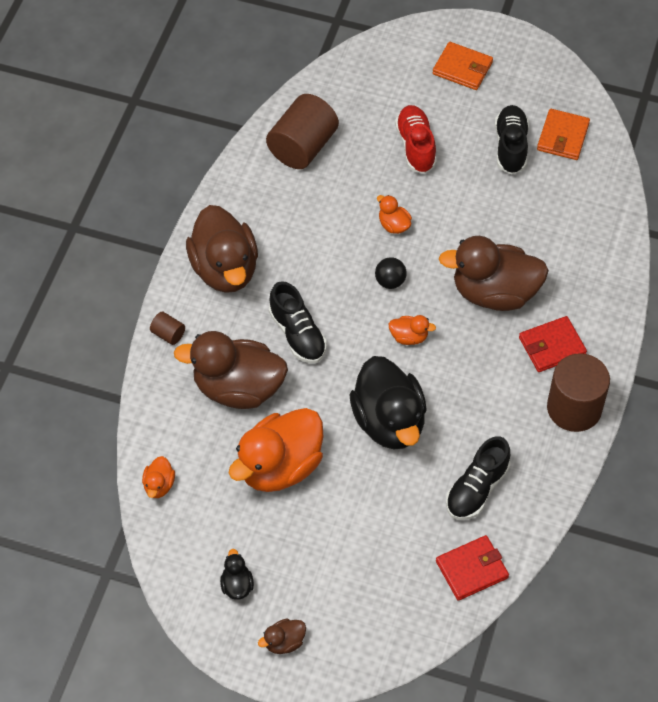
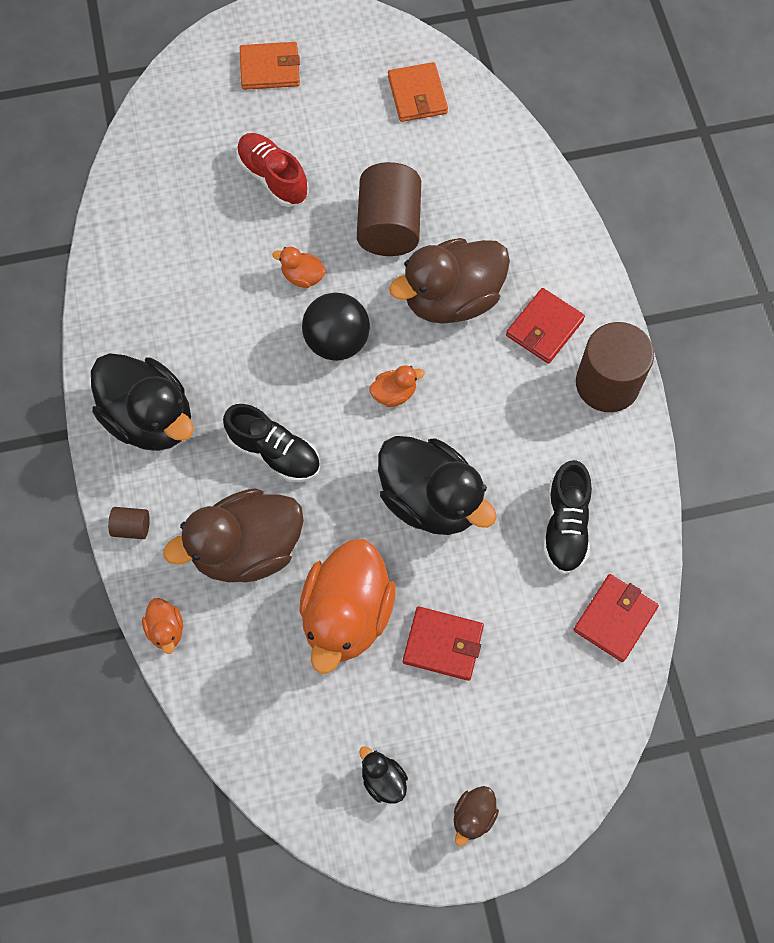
camera: 30 degrees left, 10 degrees up
(159, 485) = (227, 711): orange duck -> orange duck (166, 630)
(225, 269) = (150, 419): brown duck -> black duck
(302, 147) = (152, 236): brown cylinder -> brown cylinder (389, 226)
(335, 521) = (443, 644): none -> red wallet
(390, 281) = (337, 342): black ball -> black ball, size x1.76
(510, 147) = (371, 131): black shoe -> none

